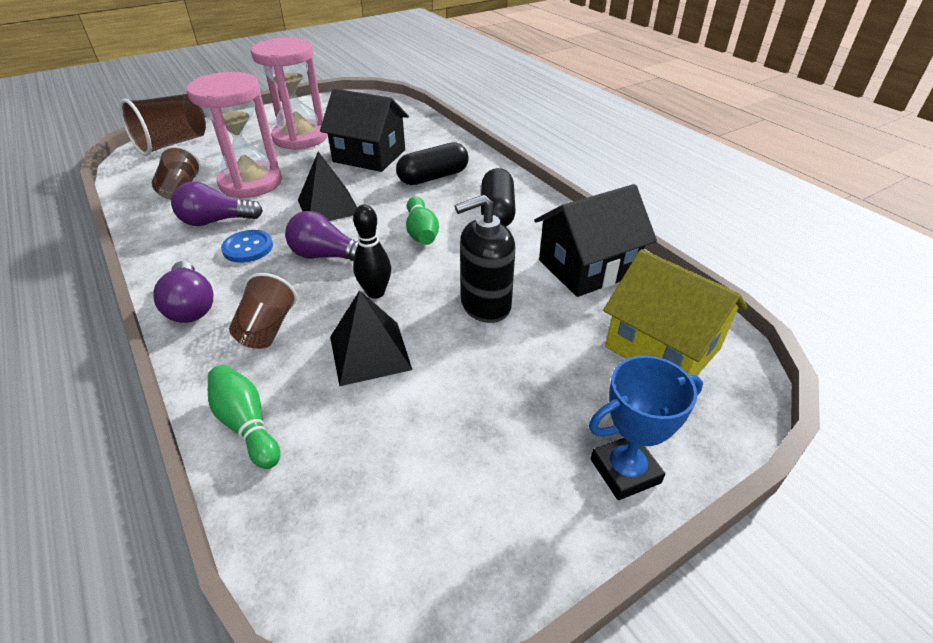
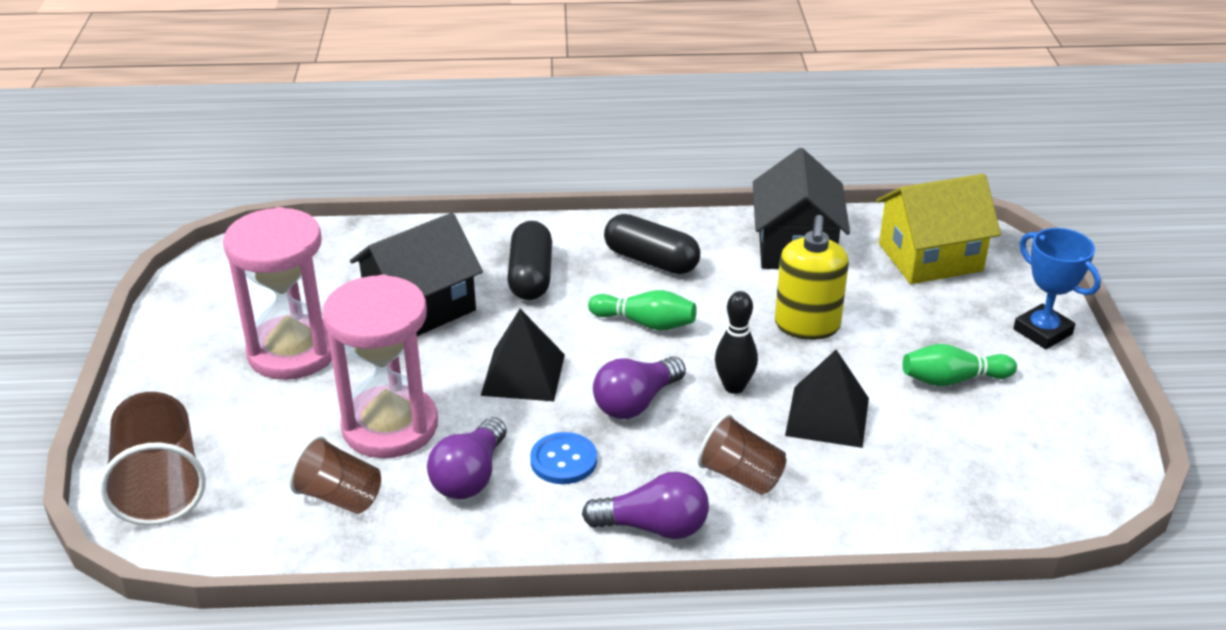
camera: 60 degrees left, 5 degrees down
(246, 424) = (877, 517): green bowling pin -> green bowling pin (952, 380)
(485, 305) = (807, 326): black soap dispenser -> yellow soap dispenser
(625, 471) = (1042, 332): blue trophy -> blue trophy turned 45 degrees counterclockwise

